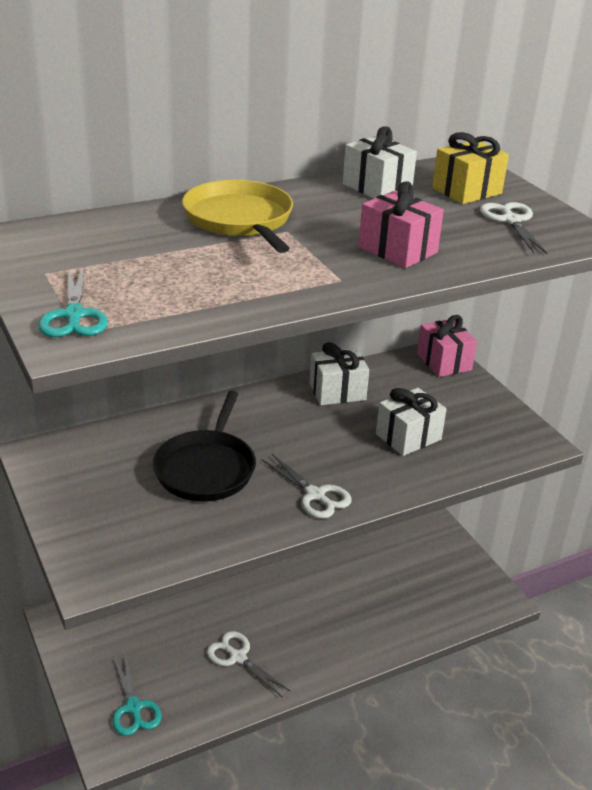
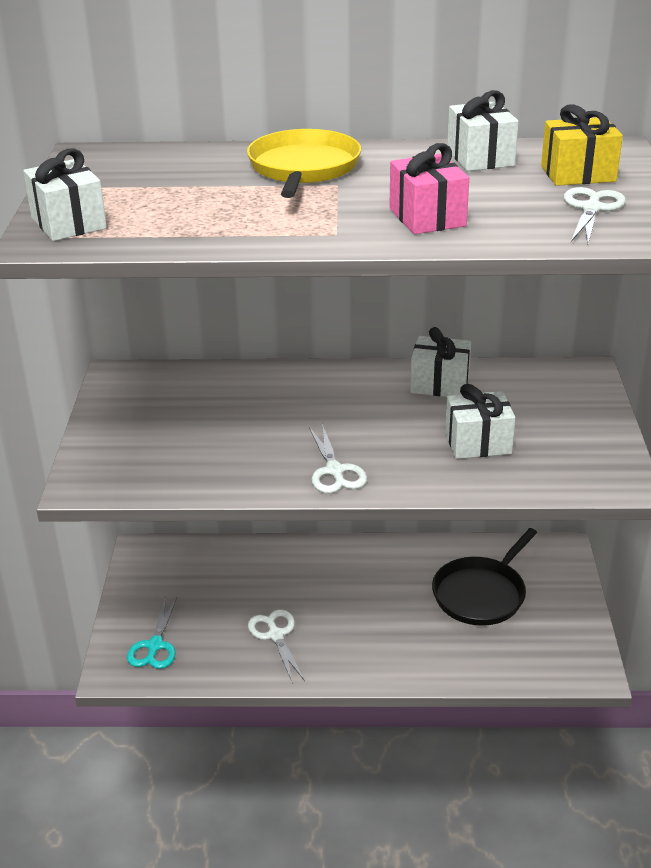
camera: 30 degrees right, 0 degrees up
(74, 315) = (69, 223): turquoise scissors -> white gift
(206, 468) = (252, 422): black pan -> black pan (481, 594)
(444, 362) = (585, 381): pink gift -> none

